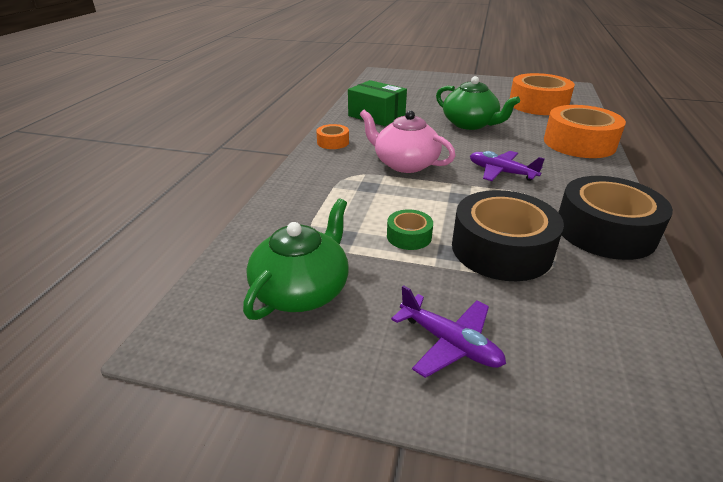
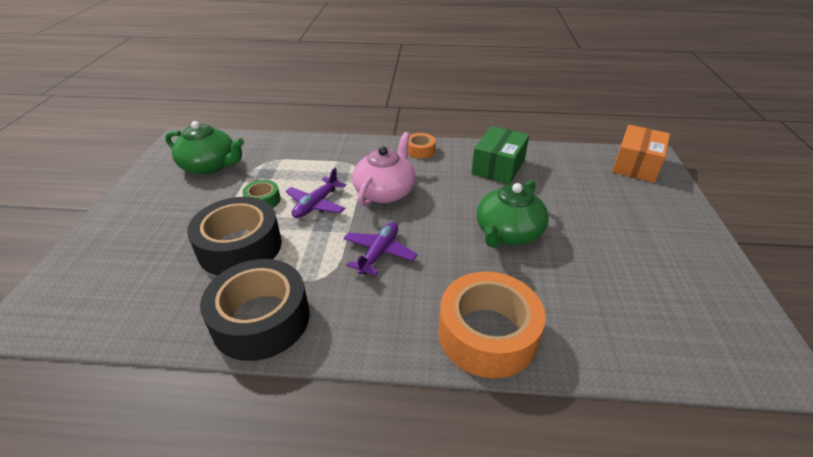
camera: 80 degrees right, 5 degrees up
(390, 78) = (636, 165): none -> orange box
(449, 343) = (146, 221): purple plane -> purple plane (316, 204)
(538, 104) = (630, 305): orange tape -> none

